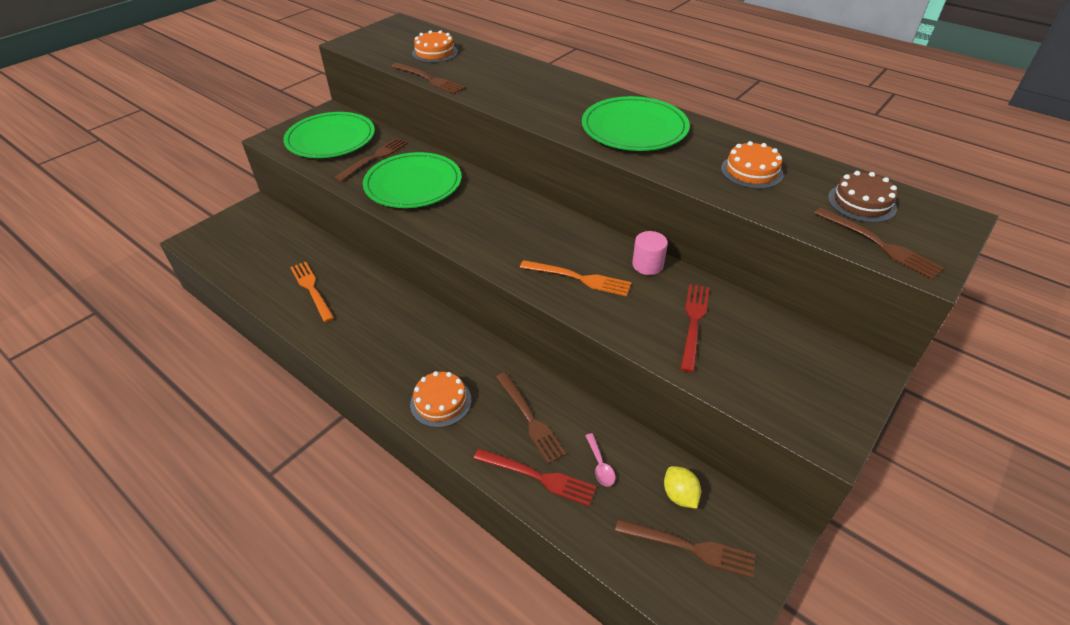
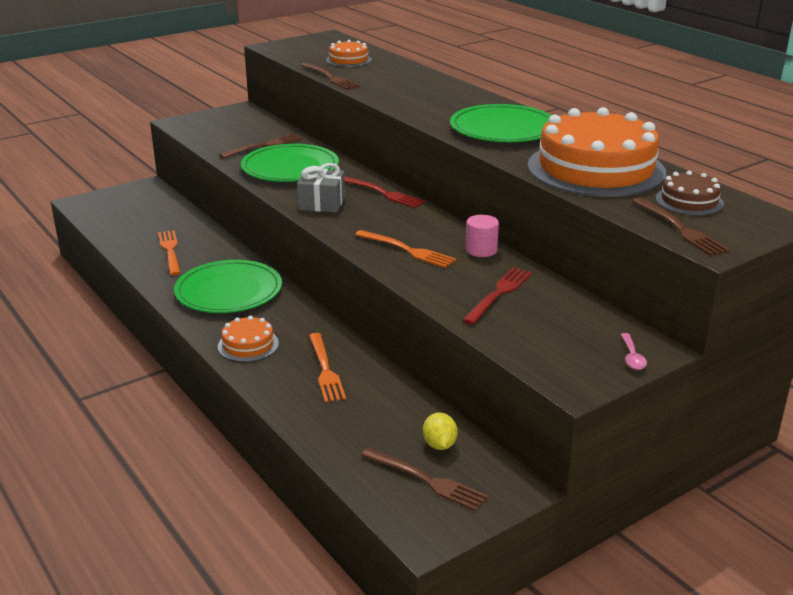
camera: 15 degrees right, 15 degrees down
(330, 139) = (231, 128): green plate -> green plate (229, 291)
(466, 228) = (322, 203): none -> grey gift
(531, 420) = (325, 370): brown fork -> orange fork
(539, 477) = (311, 409): red fork -> red fork (384, 193)
(600, 465) = (374, 411): pink spoon -> pink spoon (632, 357)
(751, 171) = (596, 169): orange cake -> orange cake, size x2.22

